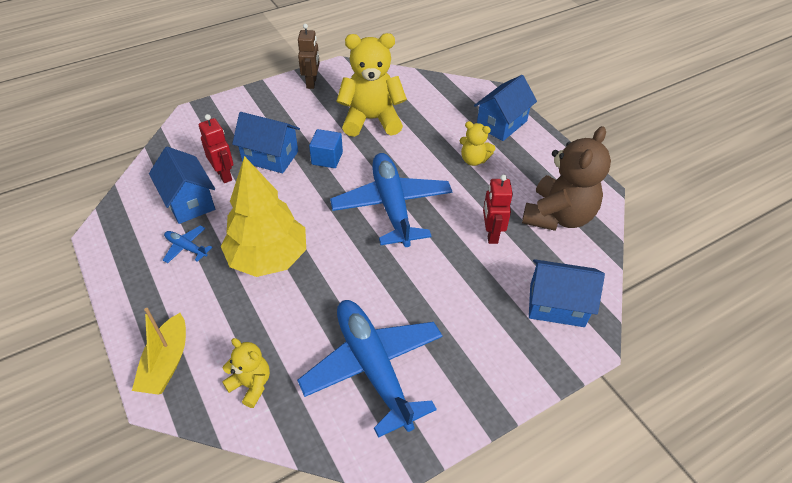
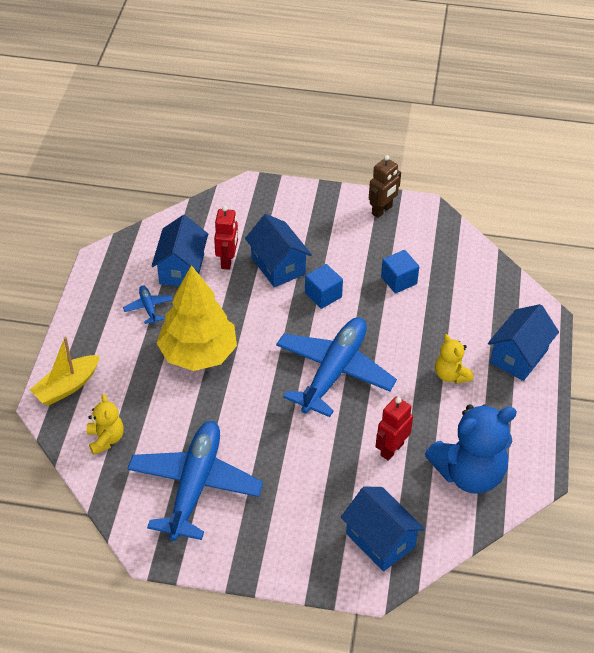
camera: 40 degrees right, 0 degrees up
(371, 120) = (399, 280): yellow teddy bear -> blue cube
(501, 124) = (518, 356): blue house -> blue house turned 45 degrees counterclockwise
(558, 216) = (469, 473): brown teddy bear -> blue teddy bear

